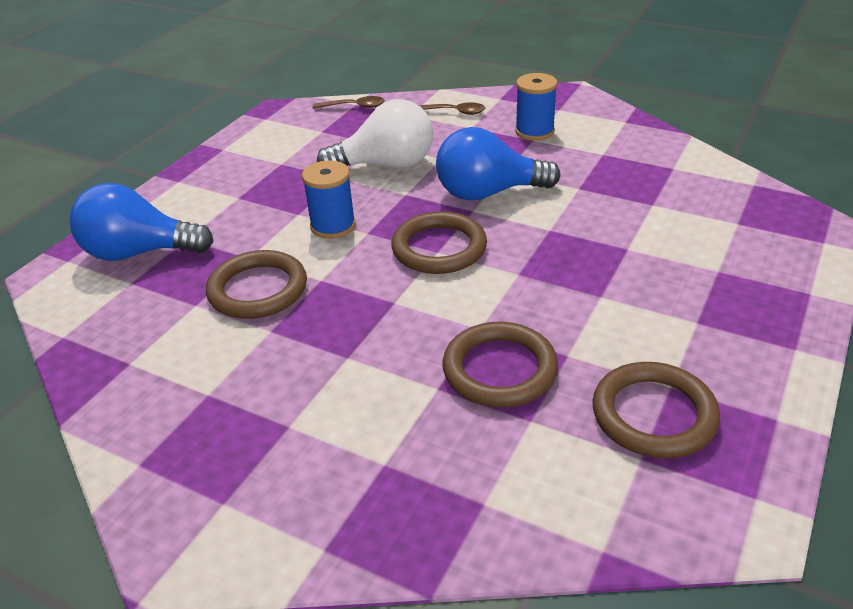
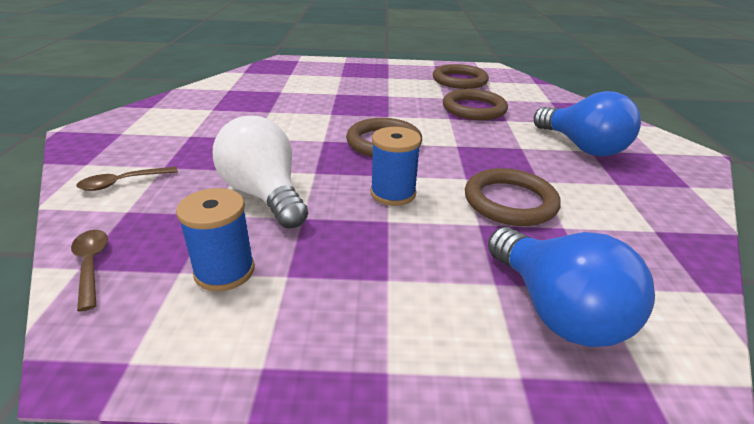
camera: 120 degrees left, 5 degrees down
(454, 112) = (122, 183): brown spoon -> brown spoon turned 105 degrees counterclockwise
(488, 193) = (294, 138): blue light bulb -> blue light bulb (582, 147)
(534, 131) = (173, 136): blue spool -> blue spool (224, 271)

